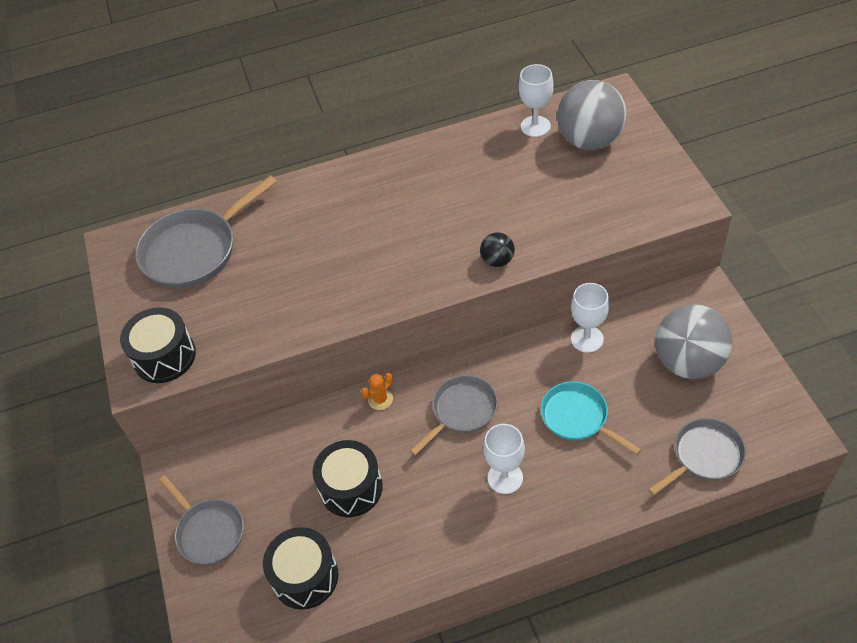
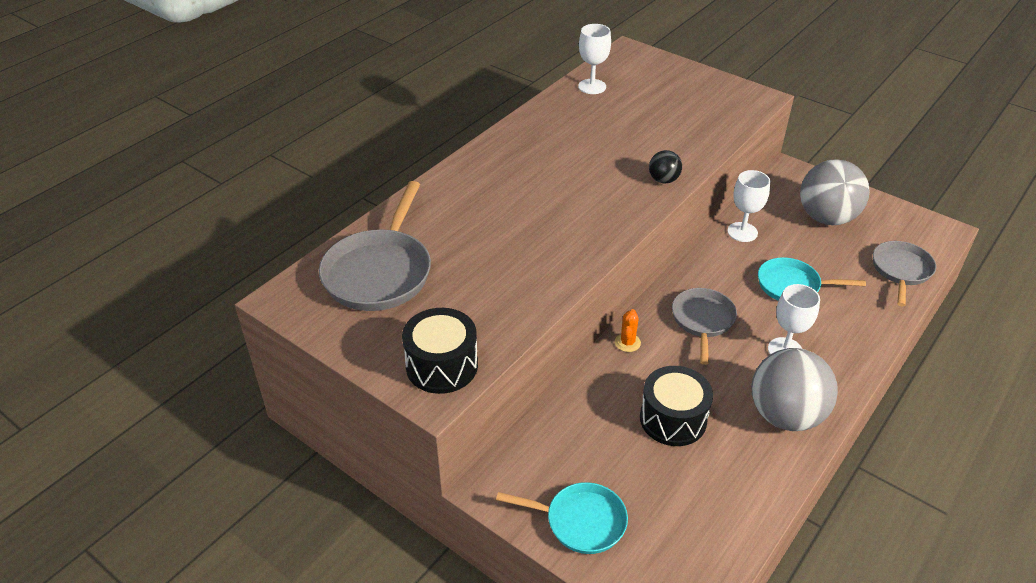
camera: 40 degrees left, 10 degrees down
(208, 531) = (580, 521): grey pan -> turquoise pan
(305, 576) = (706, 507): black drum -> none
(589, 140) = (644, 83): grey ball -> grey ball (785, 415)

